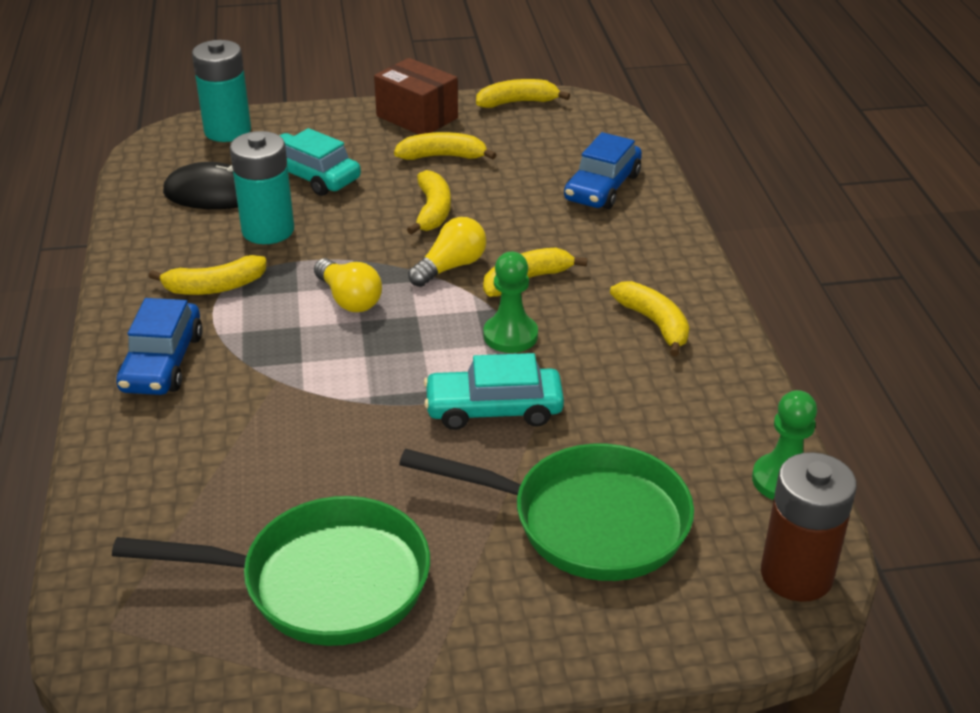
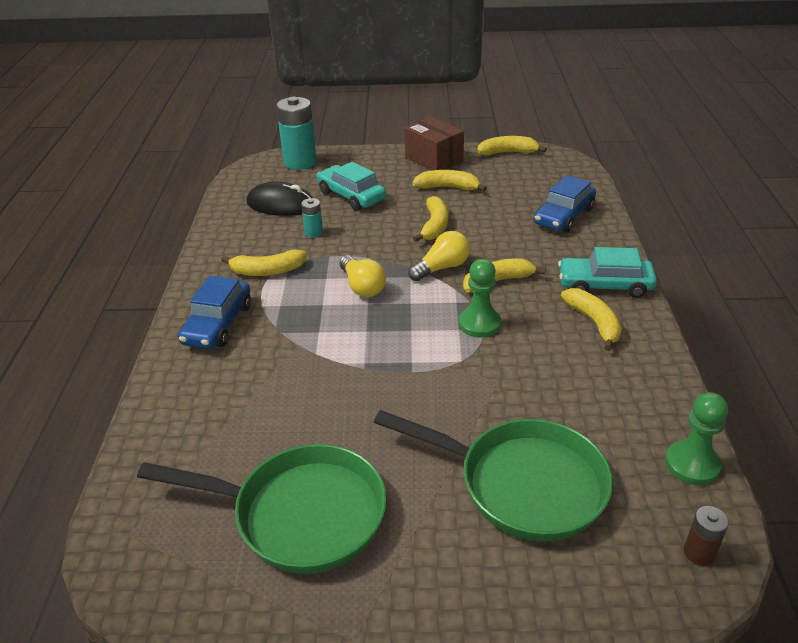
camera: 10 degrees right, 0 degrees up
(268, 230) = (313, 232): turquoise battery -> turquoise battery, size x0.48
(494, 409) = (458, 381): turquoise car -> turquoise car (604, 285)
(796, 575) = (699, 553): brown battery -> brown battery, size x0.48

